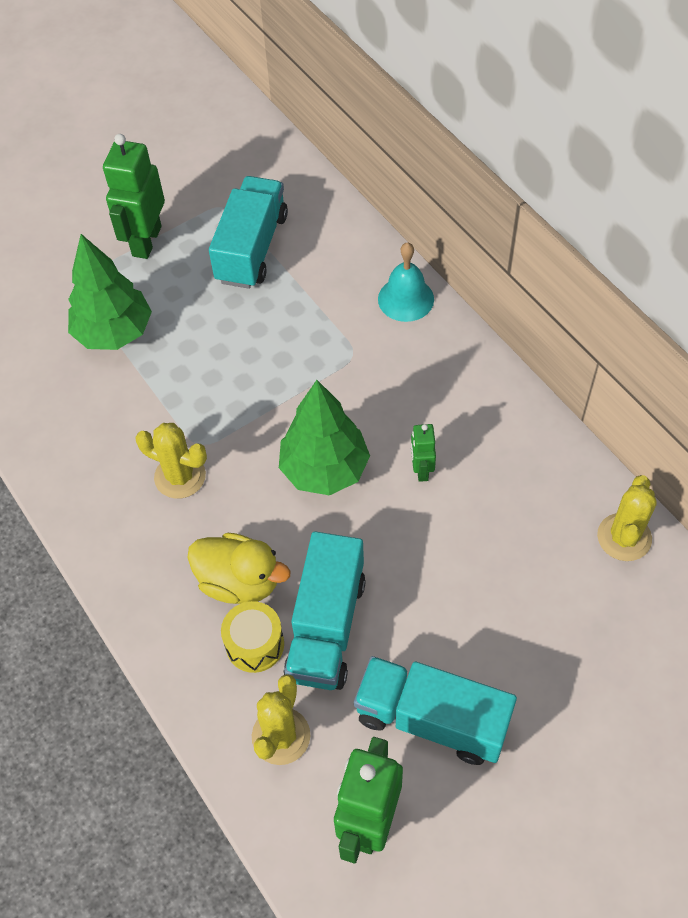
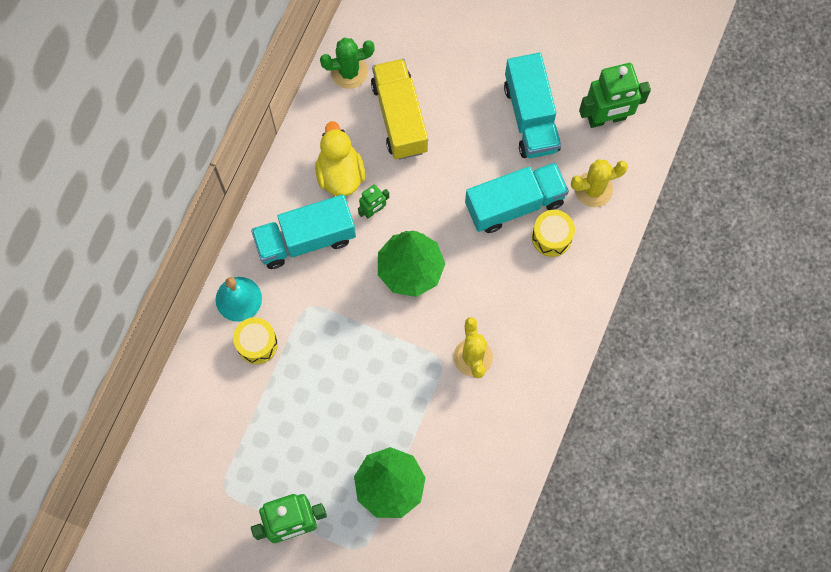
camera: 125 degrees left, 15 degrees up
(239, 581) = (519, 272): yellow duck -> yellow duck (340, 174)
(252, 248) = (254, 438): turquoise truck -> turquoise truck (305, 239)
(345, 292) = (257, 344): none -> yellow drum
(526, 561) = (399, 117): none -> yellow truck
(624, 537) = (349, 72): yellow cactus -> green cactus

